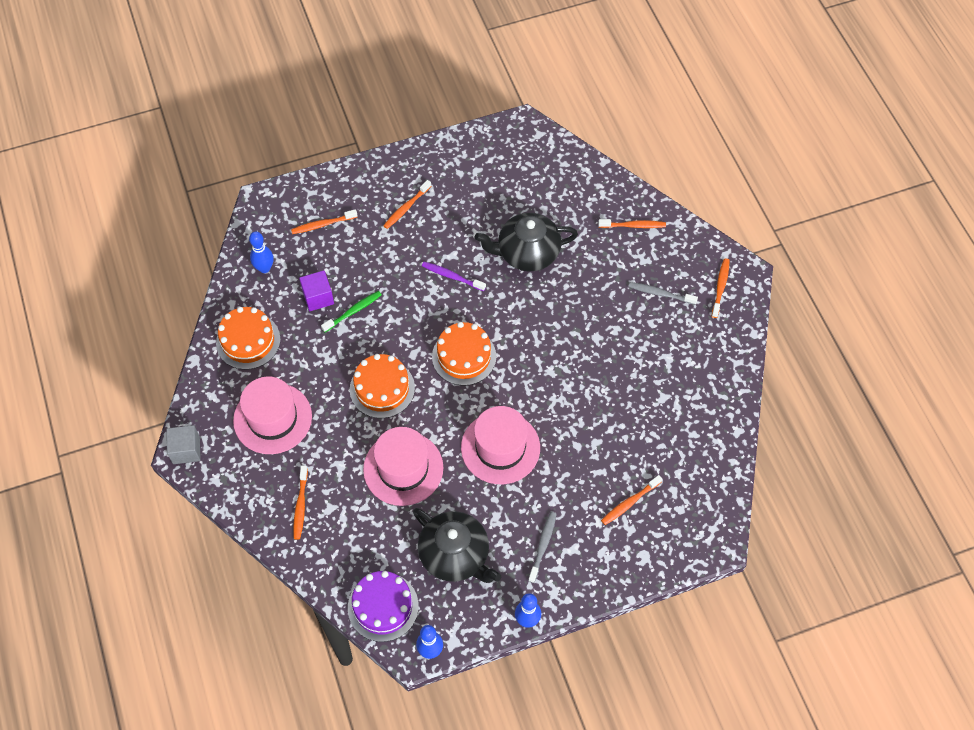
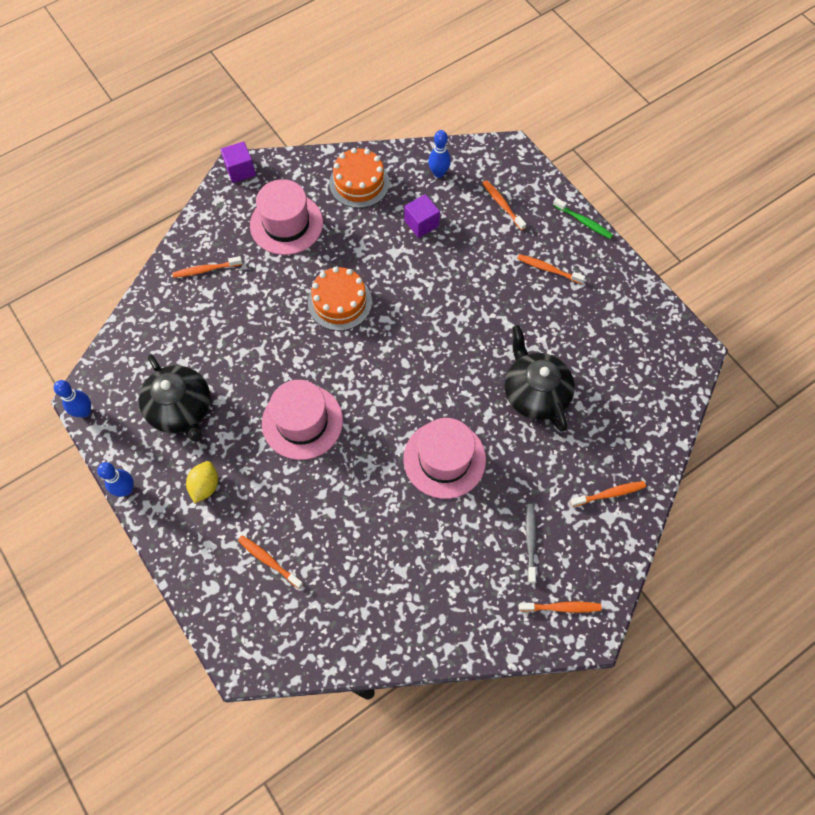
camera: 75 degrees right, 5 degrees up
(186, 450) = (240, 170): grey cube -> purple cube
(353, 311) = (415, 256): green toothbrush -> green toothbrush (583, 222)
(383, 606) = (121, 361): purple cake -> none
(403, 468) = (260, 342): pink hat -> pink hat (444, 459)
(452, 276) = (482, 330): purple toothbrush -> none
(455, 555) = (181, 409): black teapot -> black teapot turned 60 degrees counterclockwise
(464, 356) = (394, 364): orange cake -> none
(543, 545) = (205, 486): grey toothbrush -> yellow lemon
(633, 225) = (609, 494): orange toothbrush -> orange toothbrush turned 90 degrees counterclockwise

